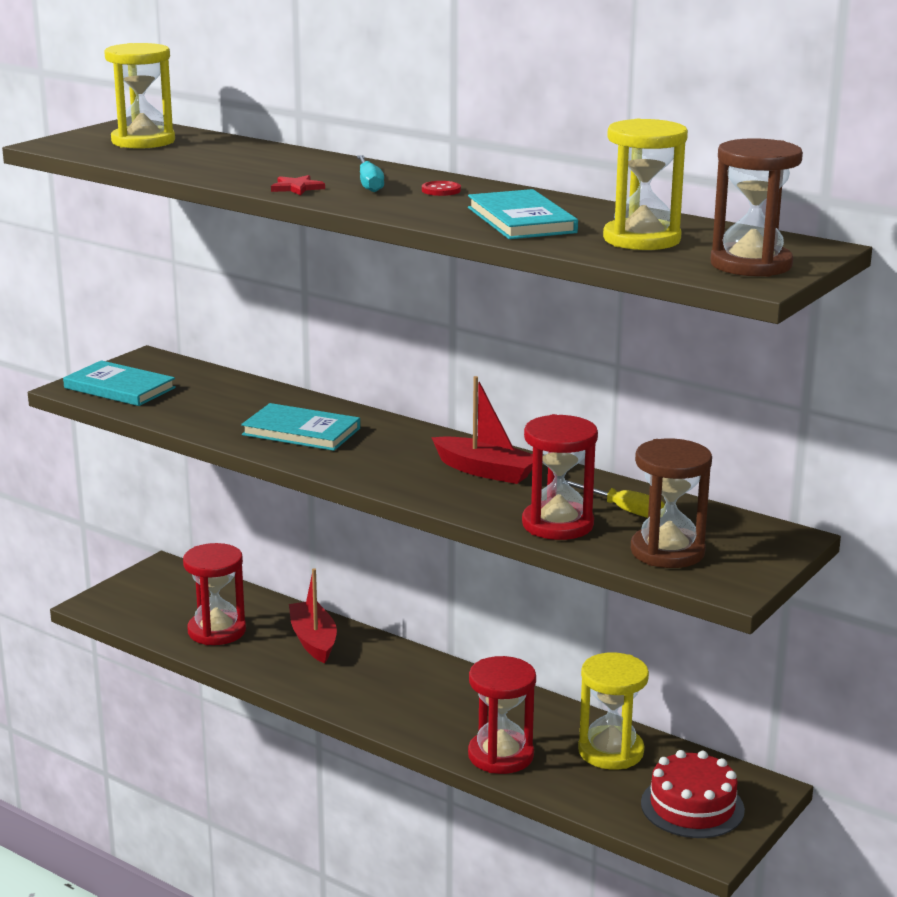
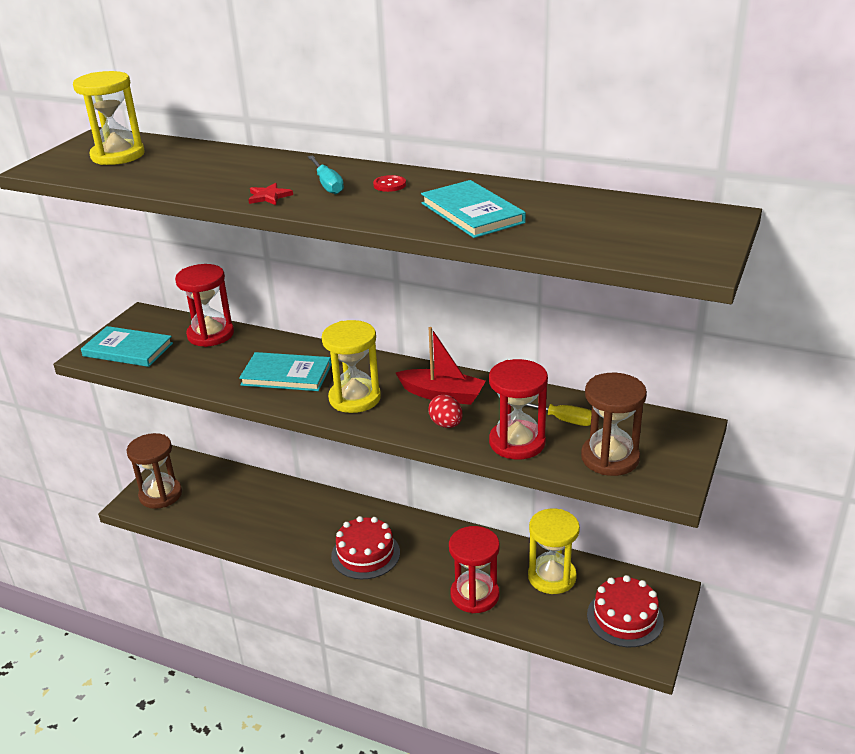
camera: 10 degrees left, 10 degrees up
(217, 631) = (232, 514): red hourglass -> red hourglass (210, 334)
(313, 640) = (307, 511): red boat -> none
(373, 694) = (365, 554): none -> red cake
(477, 498) = (446, 424): none -> red egg
(641, 239) = (581, 224): yellow hourglass -> yellow hourglass (355, 398)
(751, 265) = (684, 244): brown hourglass -> brown hourglass (160, 495)

